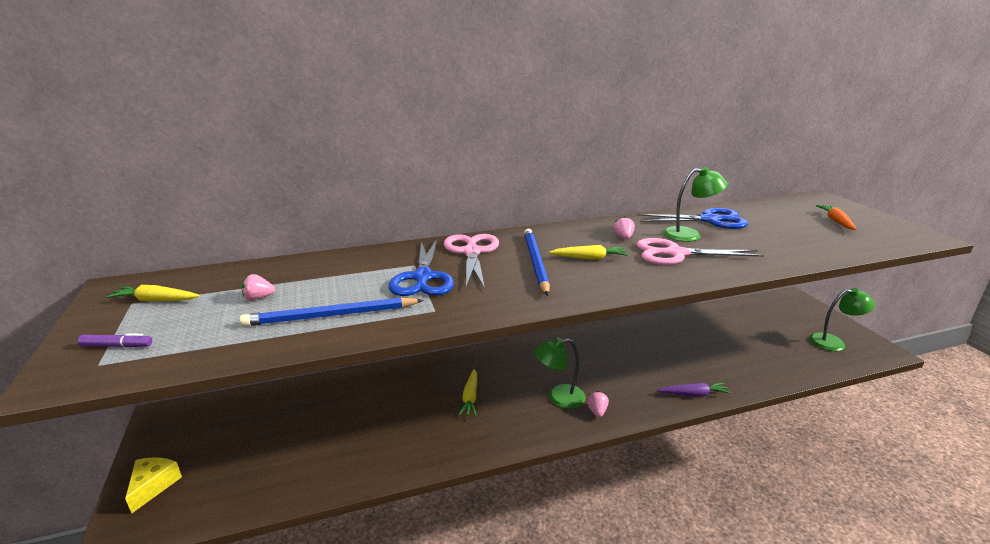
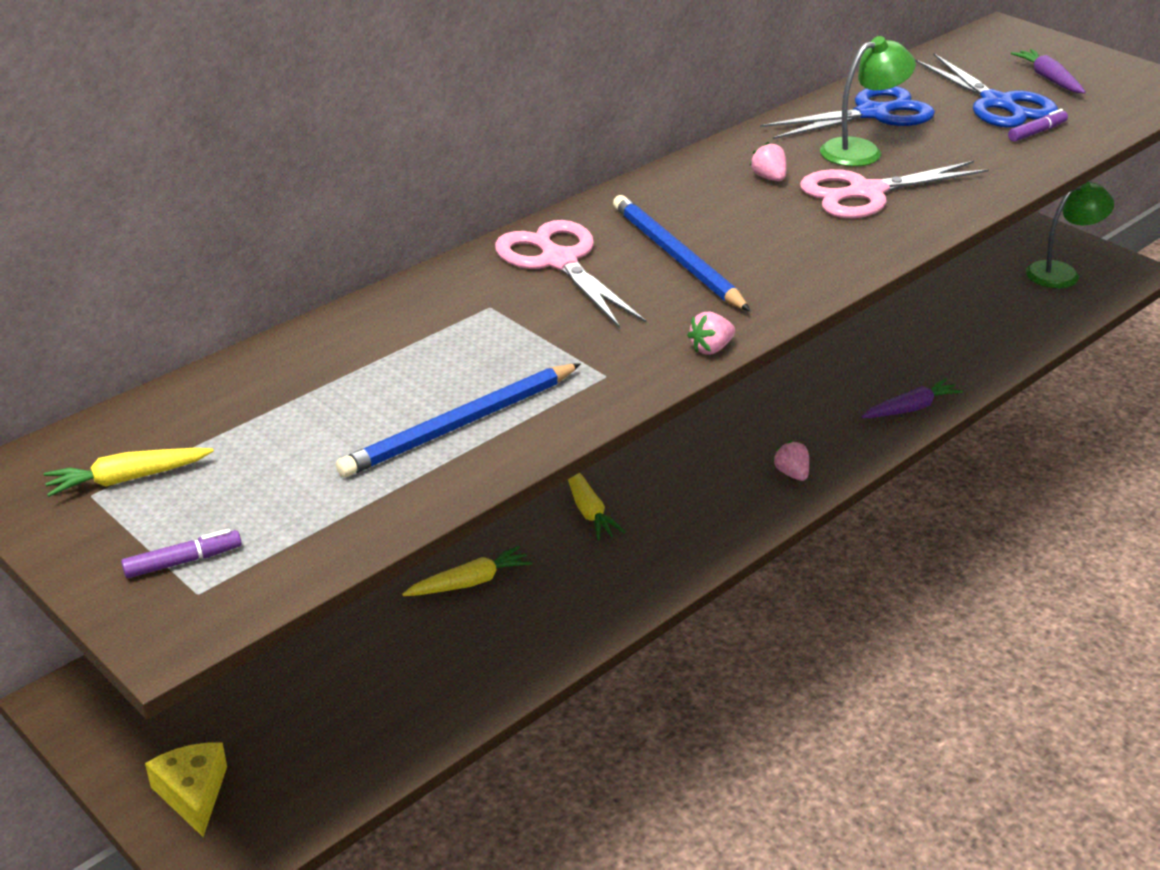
camera: 25 degrees left, 10 degrees up
(258, 298) = (303, 428): pink strawberry -> pink strawberry (711, 348)
(423, 277) = (529, 326): blue scissors -> blue scissors (997, 103)
(558, 398) = (723, 470): green lamp -> none
(589, 258) = (749, 230): yellow carrot -> yellow carrot (470, 582)
(812, 244) = (1037, 132): none -> purple marker
(836, 221) = (1048, 79): orange carrot -> purple carrot

